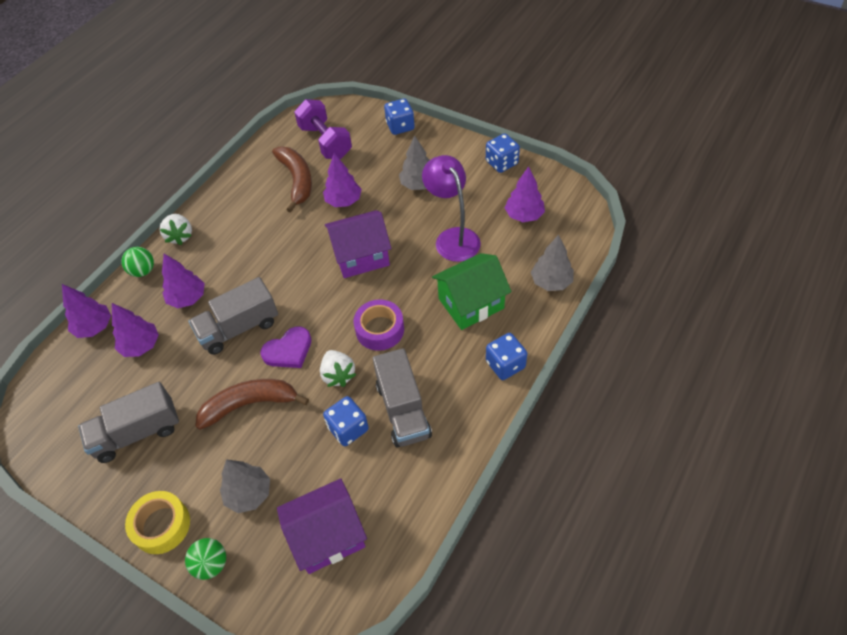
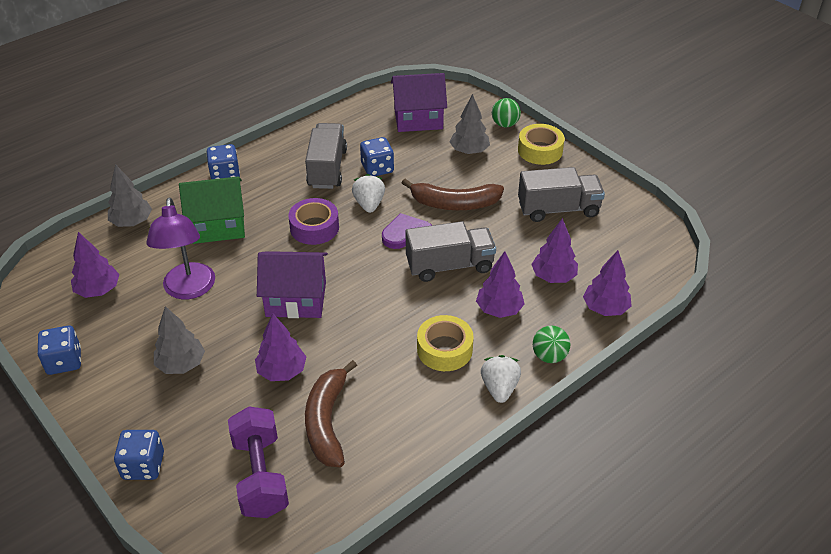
camera: 165 degrees left, 10 degrees down
(227, 252) = (444, 349): none -> yellow tape

